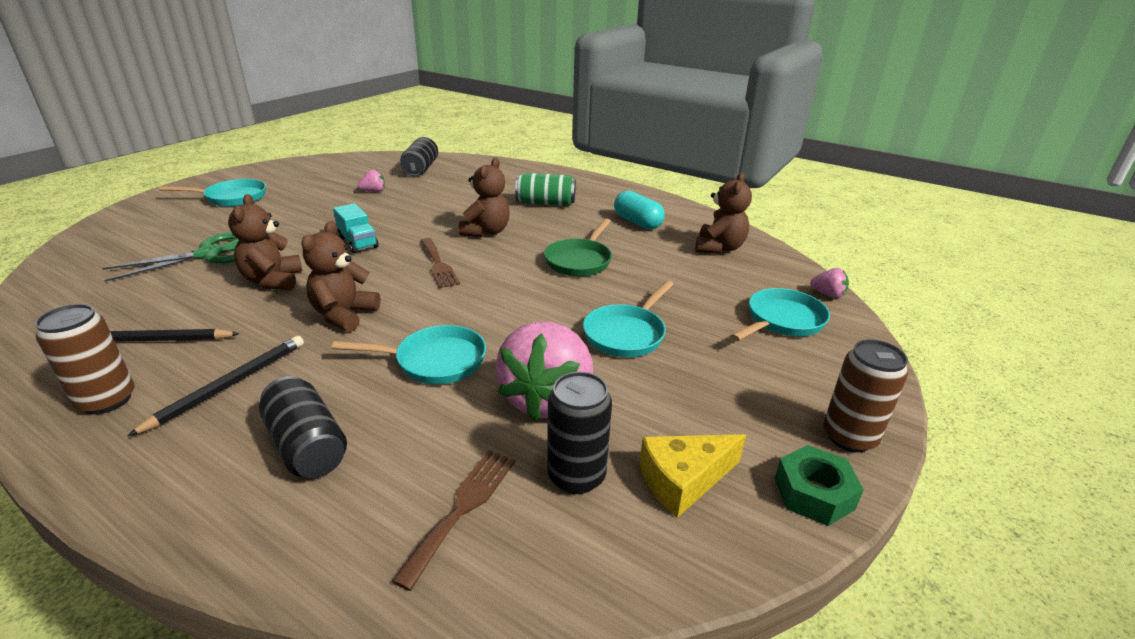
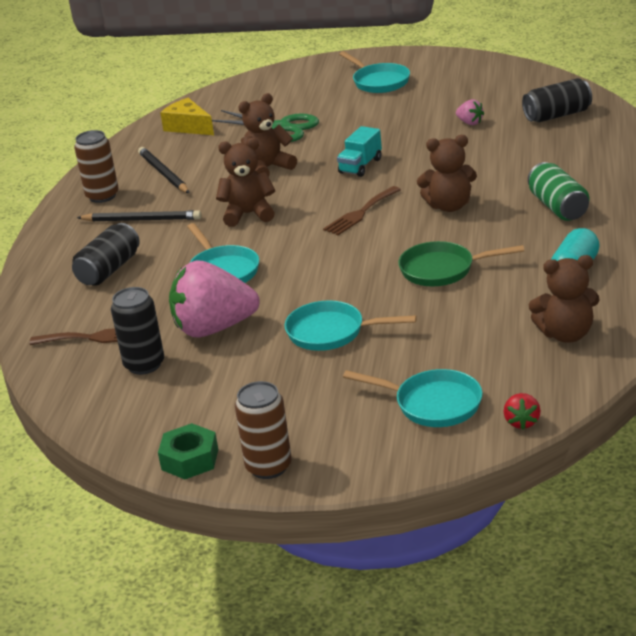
camera: 70 degrees right, 0 degrees up
(683, 480) = (167, 404): yellow cheese -> yellow cheese (188, 127)
(828, 294) = (522, 422): pink strawberry -> red strawberry

